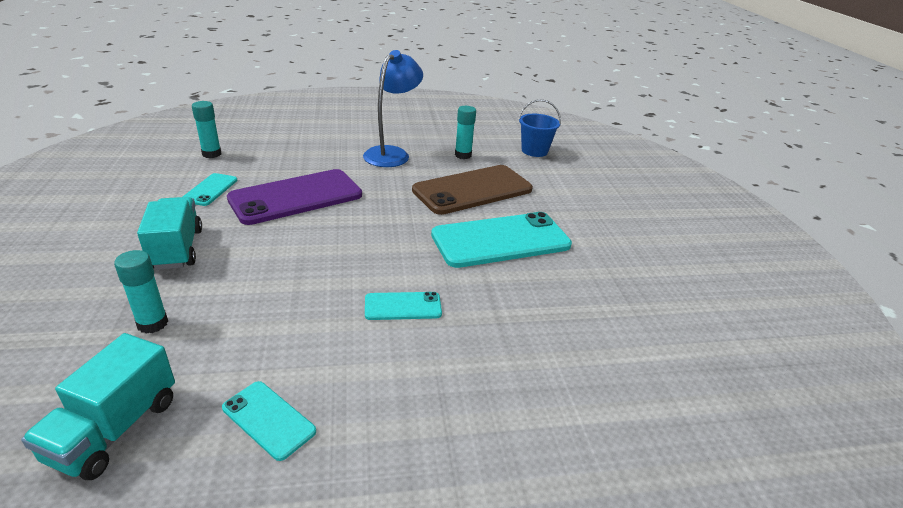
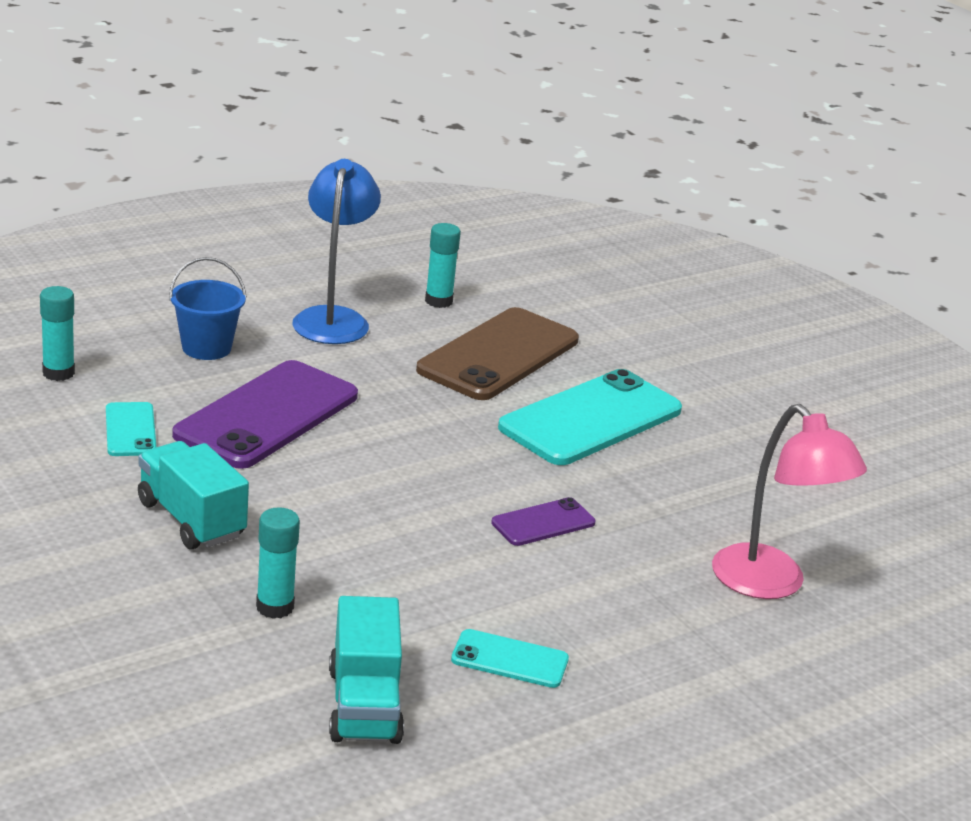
camera: 25 degrees left, 5 degrees down
(403, 306) = (543, 523): turquoise phone -> purple phone
(534, 151) = (534, 274): blue bucket -> blue bucket (206, 348)
(548, 408) = (771, 584): none -> pink lamp

